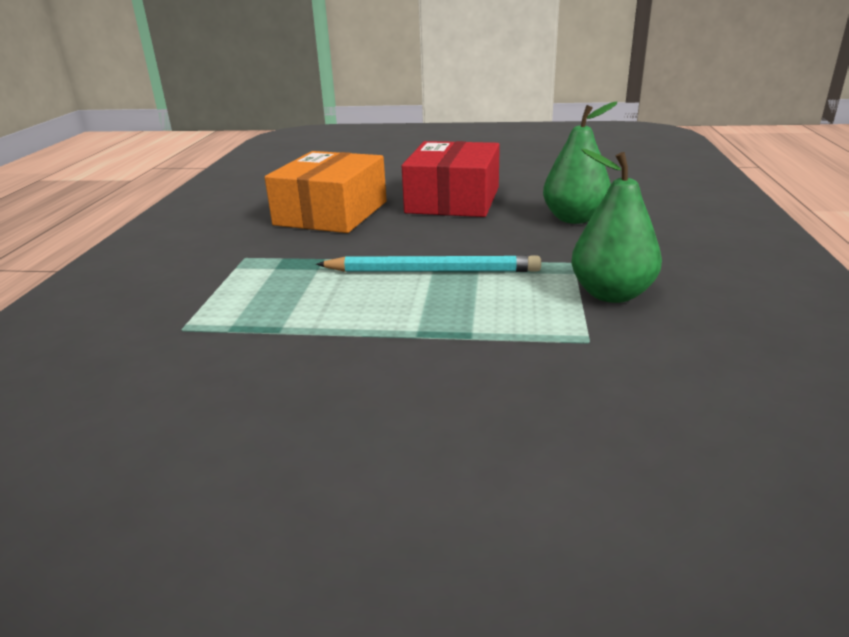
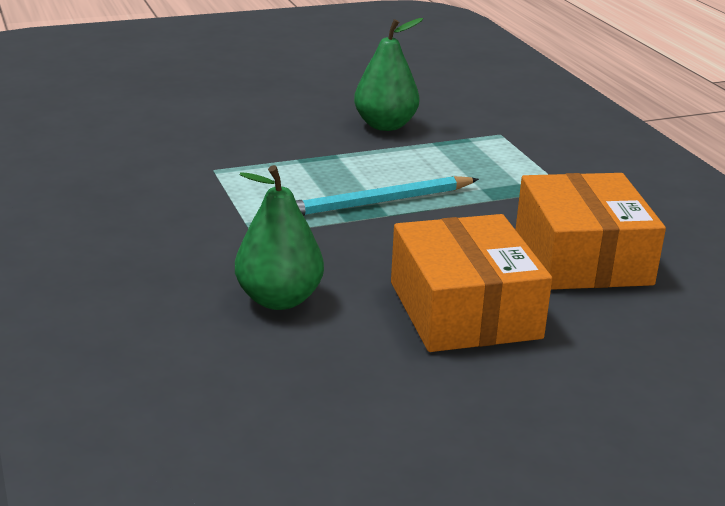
camera: 150 degrees right, 0 degrees up
(453, 200) = (464, 310): red box -> orange box
(611, 294) = (206, 206): green pear -> green pear (385, 125)

